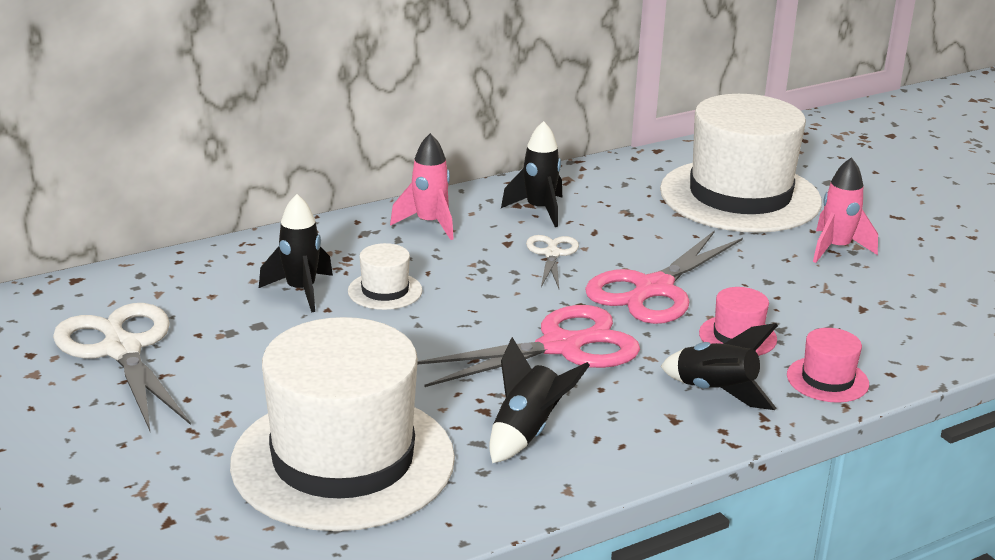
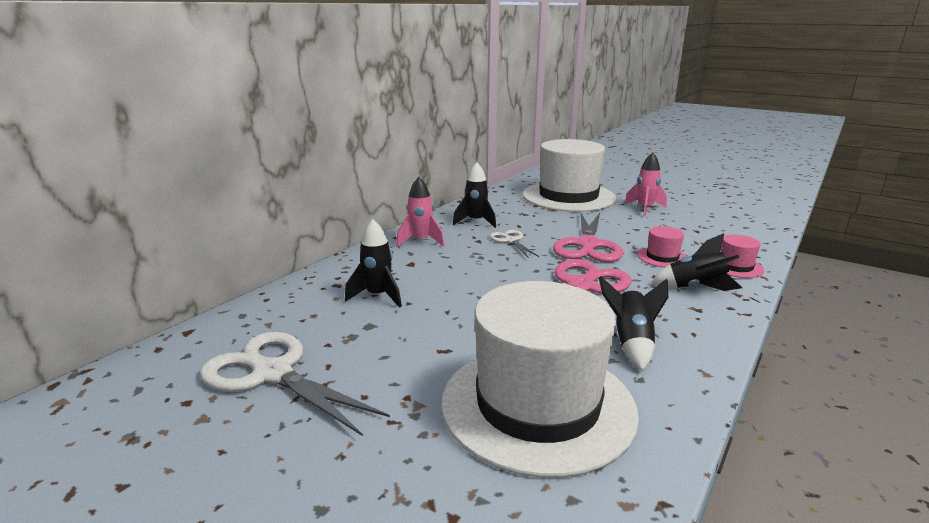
camera: 25 degrees left, 5 degrees down
(385, 291) = (435, 282): white hat -> none

